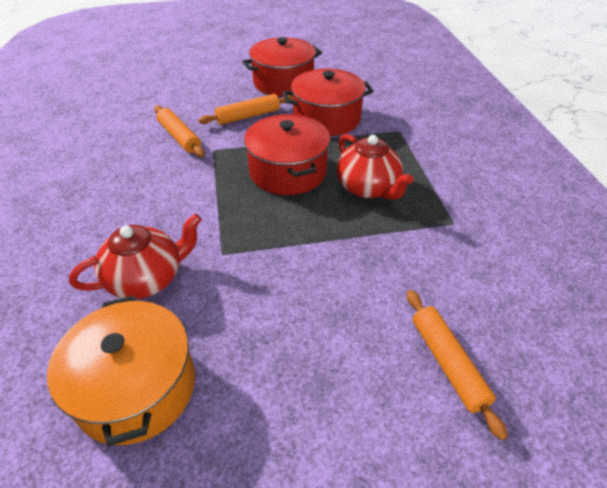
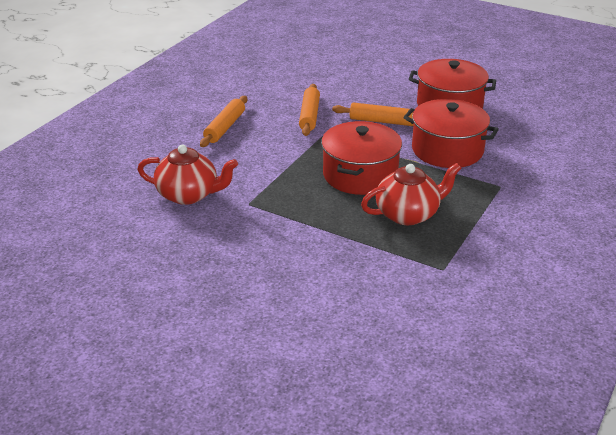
camera: 40 degrees right, 10 degrees down
(136, 387) = (126, 244): orange pot -> none
(368, 188) = (408, 214): red teapot -> red teapot turned 120 degrees counterclockwise
(447, 363) = (312, 335): orange rolling pin -> orange rolling pin (225, 127)

